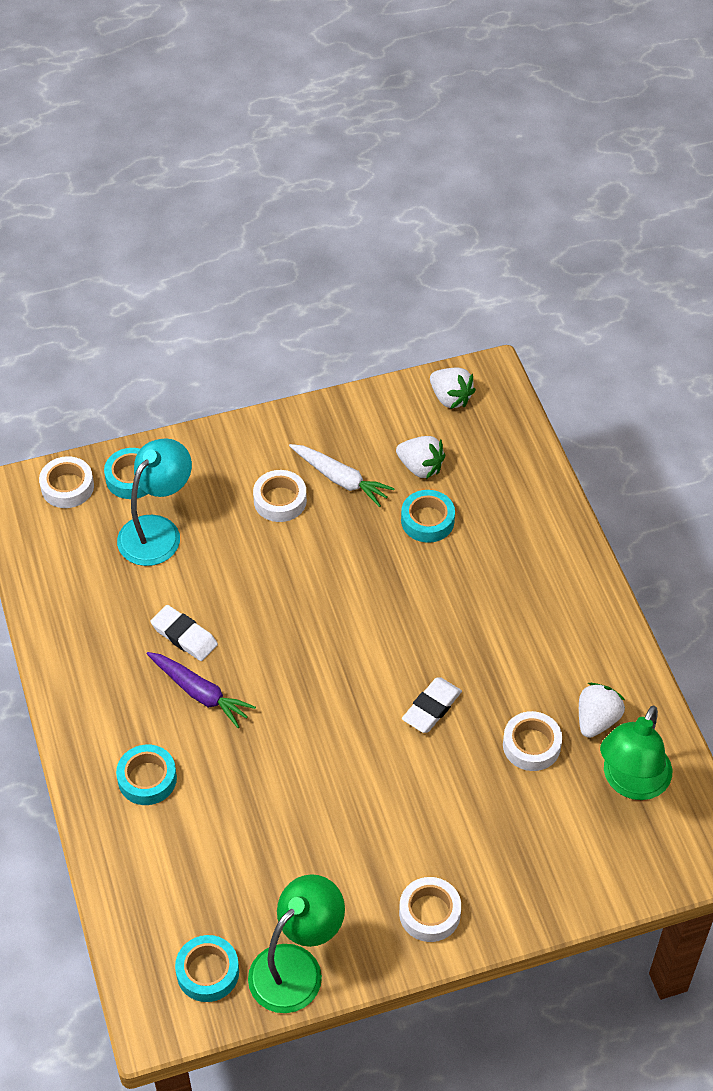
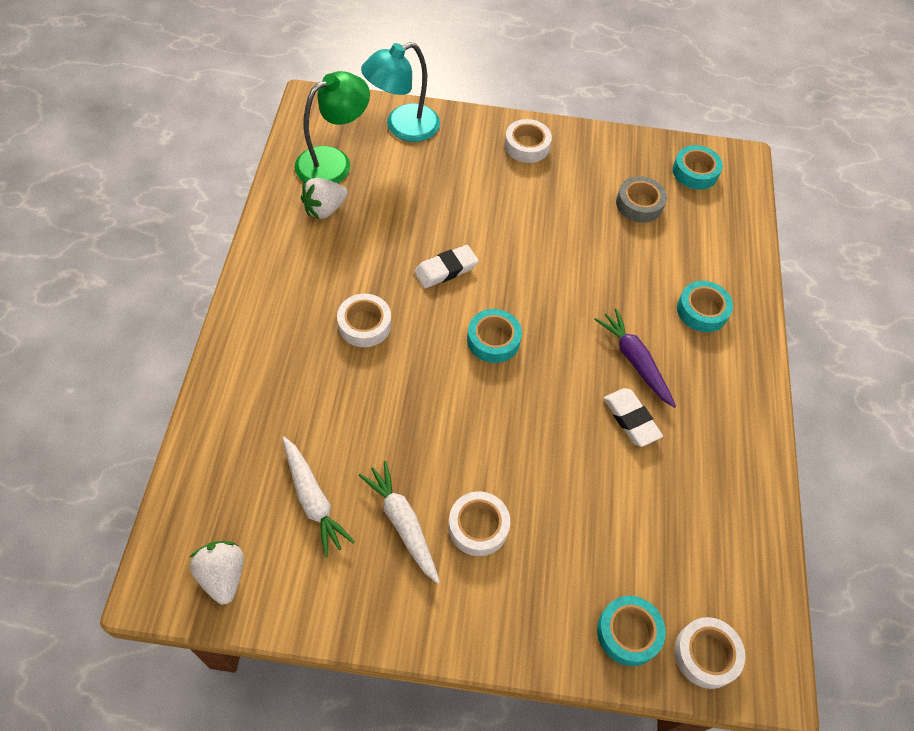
camera: 160 degrees left, 5 degrees up
(157, 531) = (621, 547): turquoise lamp -> turquoise lamp (402, 127)
(260, 888) = (639, 204): none -> grey tape
(296, 967) = (632, 152): green lamp -> none
(420, 467) = (313, 499): white strawberry -> white carrot
(427, 520) = (344, 435): turquoise tape -> turquoise tape (493, 340)
(531, 745) = (387, 213): white tape -> white tape (364, 324)

